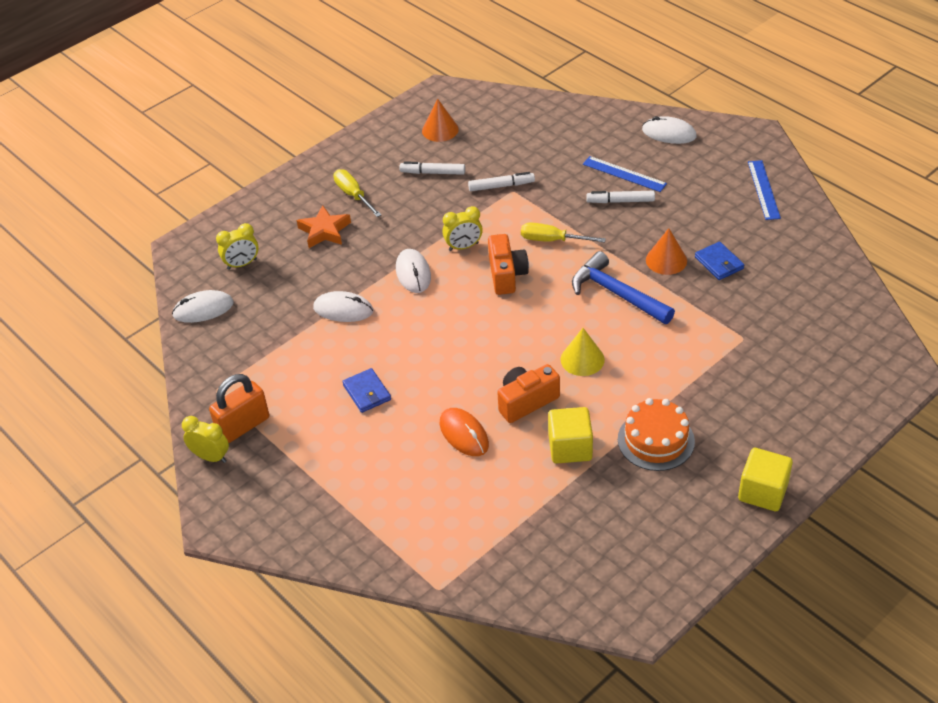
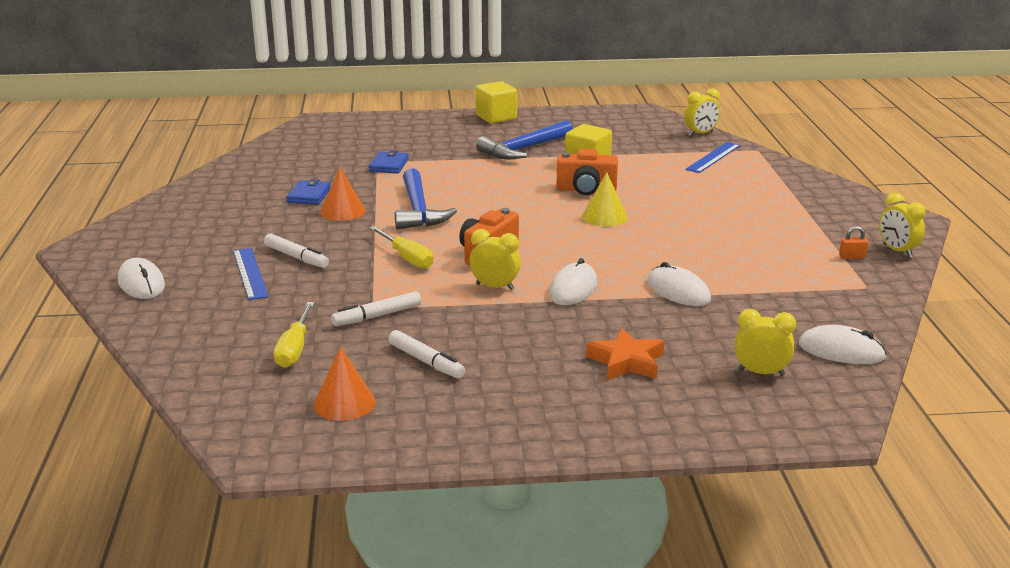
camera: 145 degrees left, 20 degrees down
(243, 426) = (852, 257): orange padlock -> orange padlock, size x0.43
(353, 195) = (549, 382): yellow screwdriver -> yellow screwdriver (294, 349)
(367, 392) = (714, 236): blue wallet -> blue wallet (389, 165)
(464, 434) = (657, 193): orange mouse -> none
(501, 186) = (377, 316): white marker -> white marker turned 60 degrees counterclockwise
(525, 593) = (700, 134): none -> yellow clock
(582, 359) = (509, 192): yellow cone -> yellow cone (604, 217)
(656, 440) = (524, 149): orange cake -> blue hammer
(763, 189) = (175, 216): blue ruler -> blue ruler (713, 157)

